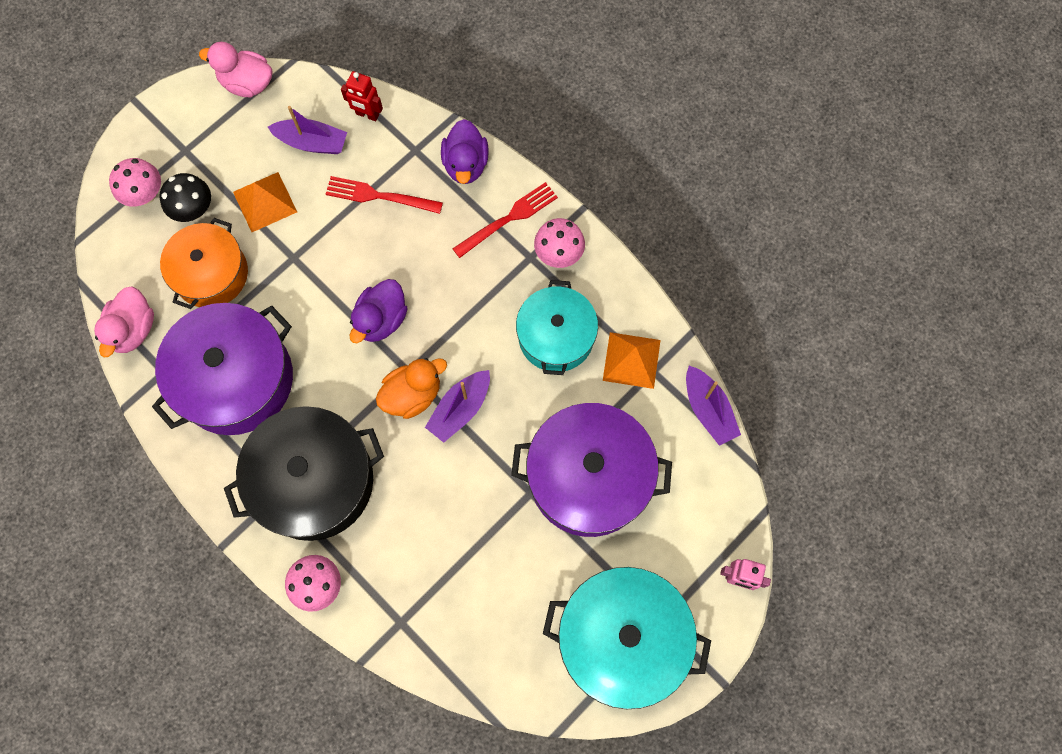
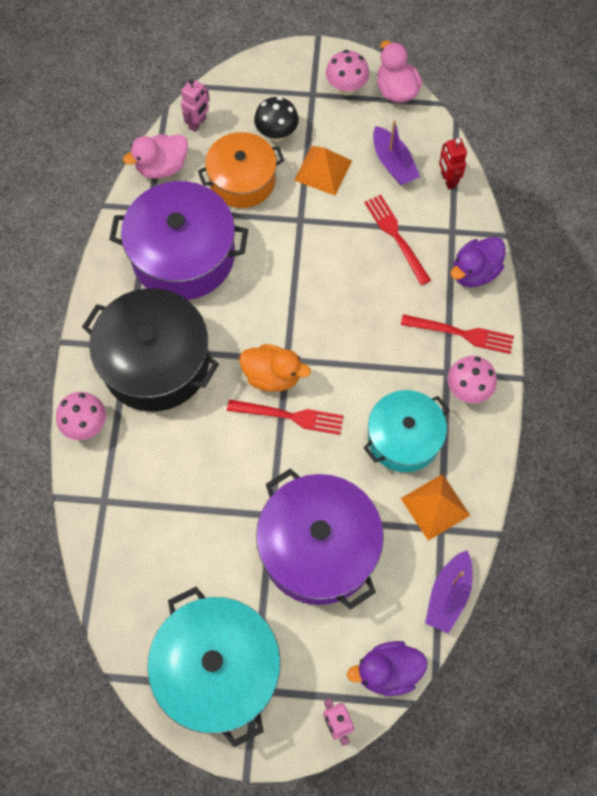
camera: 50 degrees right, 5 degrees down
(119, 265) = (198, 123): none -> pink robot
(145, 195) = (259, 97): pink mushroom -> pink mushroom (346, 88)
(381, 320) = (308, 311): purple duck -> purple duck (387, 671)
(460, 409) = (290, 416): purple boat -> red fork

